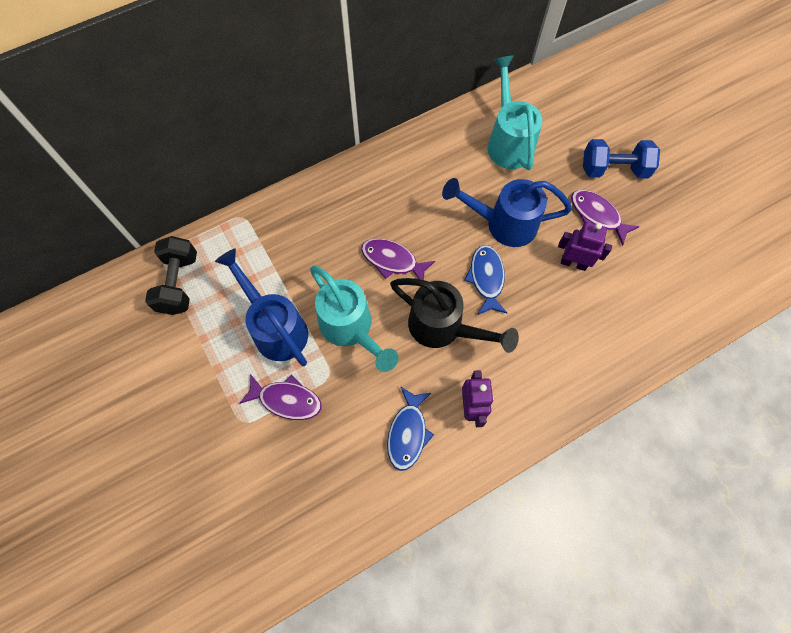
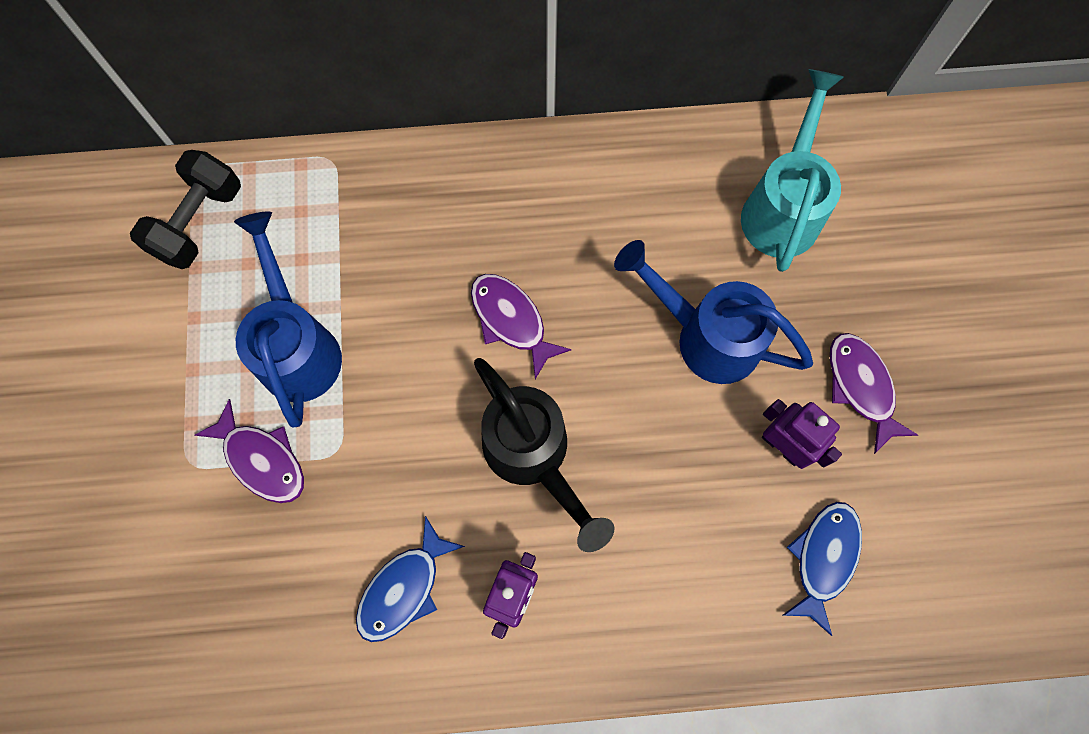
camera: 25 degrees right, 5 degrees up
(351, 329) = (400, 397): turquoise watering can -> none
(486, 278) = (636, 410): blue fish -> blue fish (823, 558)
(613, 169) = (928, 323): blue dumbbell -> none

